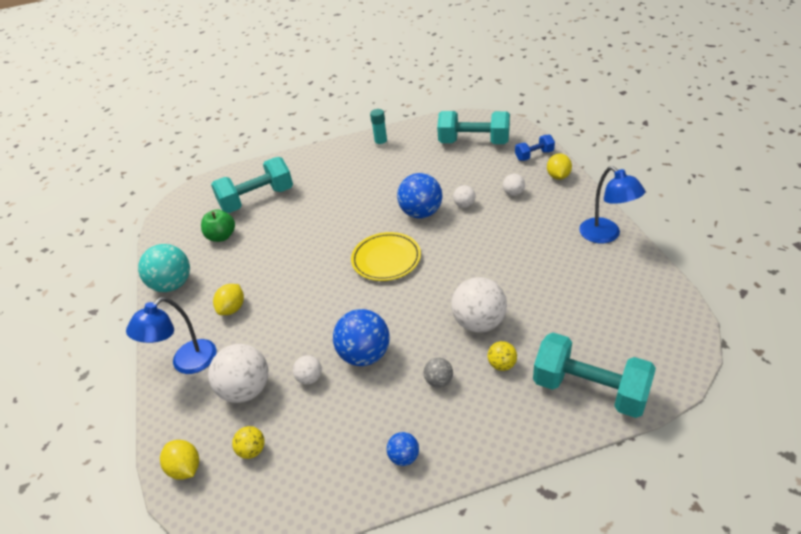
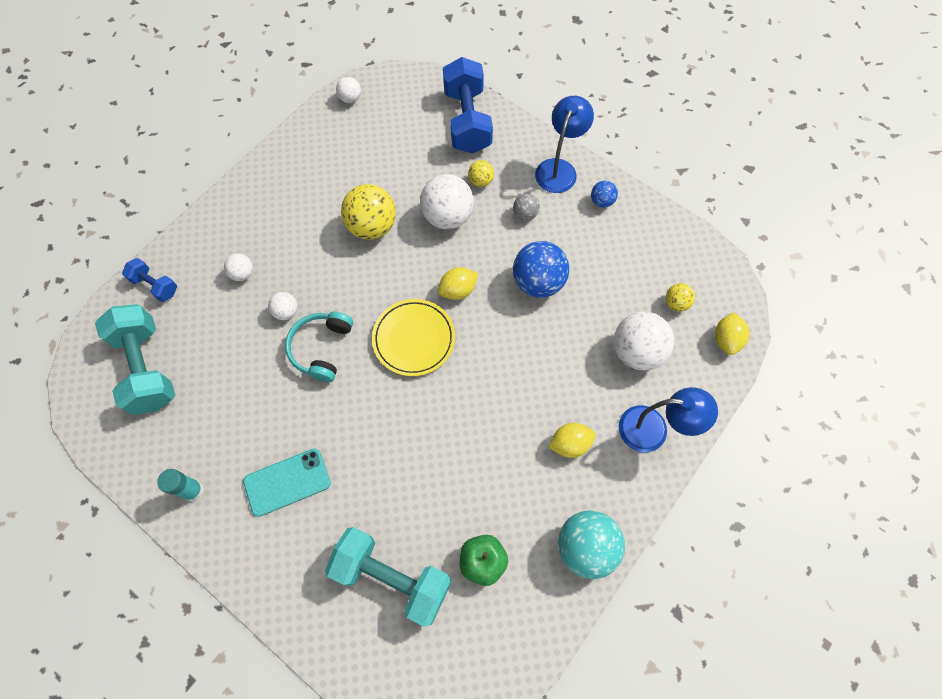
camera: 130 degrees left, 25 degrees up
(310, 378) = (589, 309): white ball -> white ball (350, 99)
(350, 176) = (287, 482): none -> turquoise phone
(421, 213) = (321, 348): blue ball -> turquoise headphones
(505, 271) = (372, 226): none -> yellow ball
(558, 176) = (191, 244): yellow lemon -> yellow lemon (458, 290)
(589, 389) = (467, 121): turquoise dumbbell -> blue dumbbell
(605, 235) = (278, 169): blue lamp -> blue lamp (559, 168)

